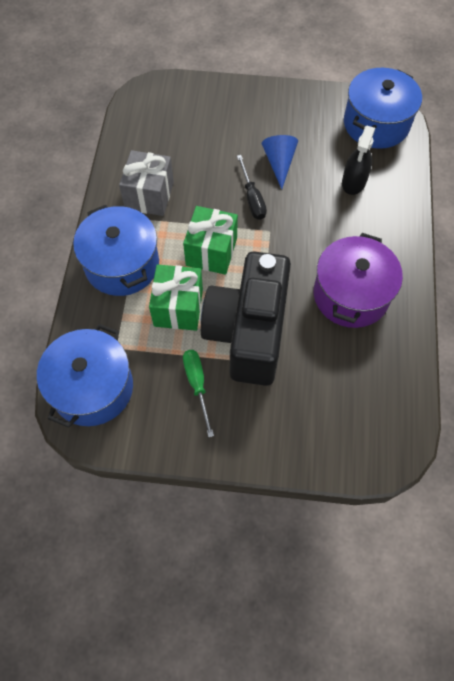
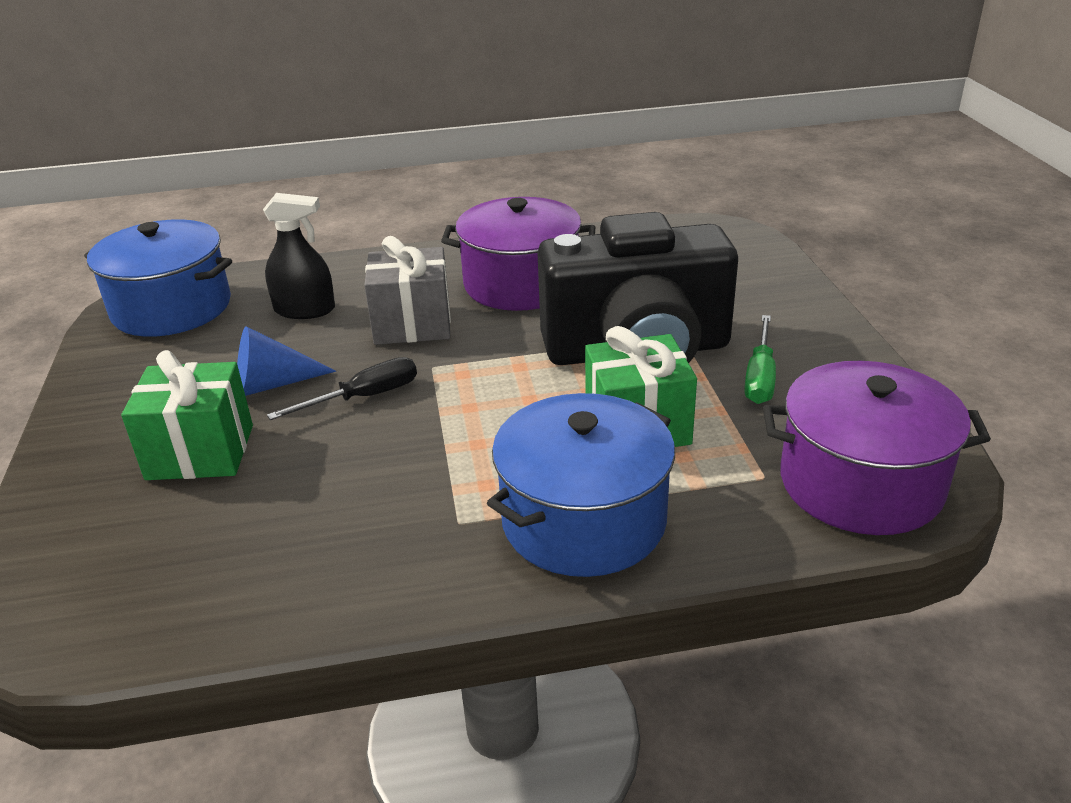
camera: 105 degrees left, 30 degrees down
(92, 388) = (860, 483): blue pot -> purple pot
(149, 196) = (391, 528): grey gift -> grey gift (412, 324)
(197, 385) = (760, 377): green screwdriver -> green screwdriver turned 45 degrees counterclockwise
(211, 251) = (501, 417): green gift -> green gift (200, 452)

